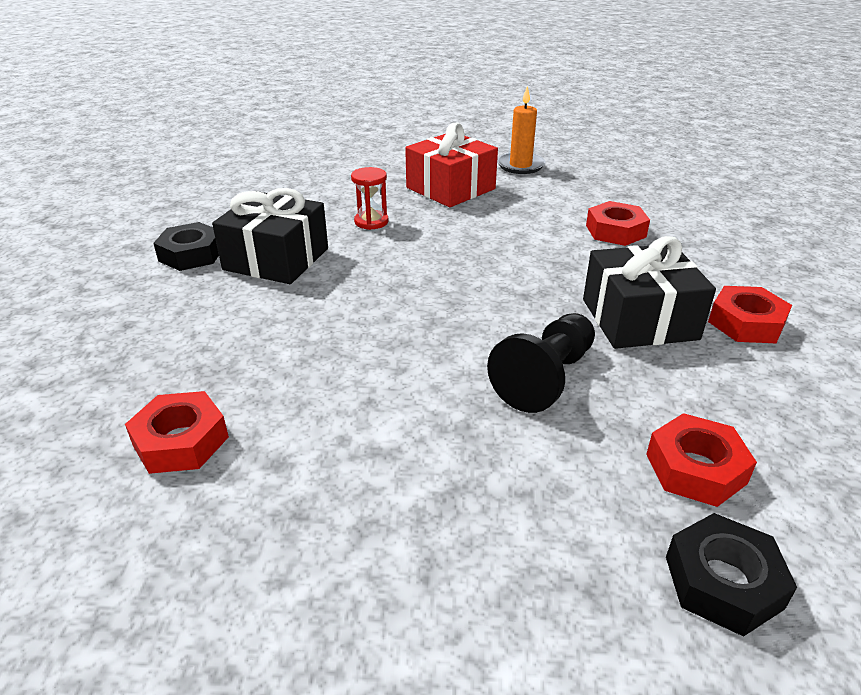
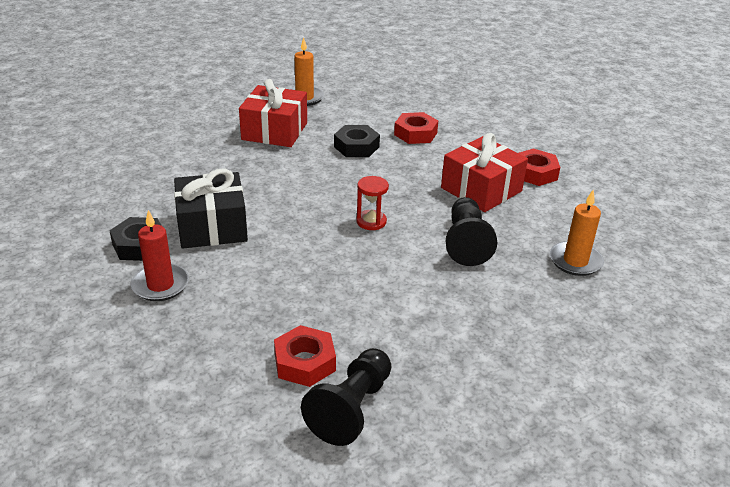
camera: 35 degrees left, 0 degrees up
(156, 528) = (351, 408): none -> black pawn
(159, 297) = (160, 285): none -> red candle
(371, 222) = (247, 175): red hourglass -> red hourglass (371, 221)
(639, 319) = (481, 189): black gift -> red gift
(695, 468) = (575, 261): red nut -> orange candle
(723, 582) = (625, 306): black nut -> black nut (356, 147)

